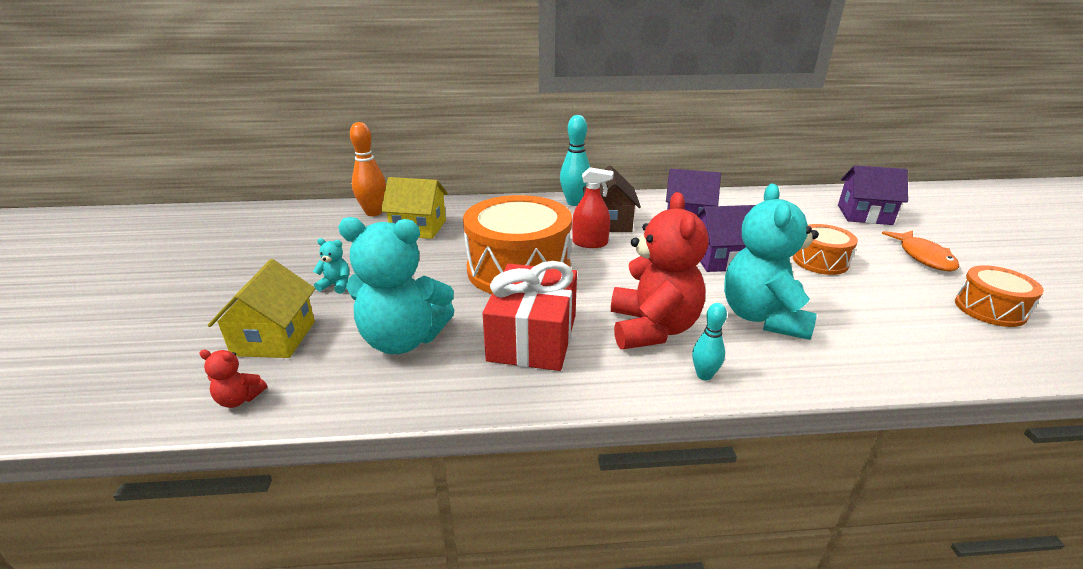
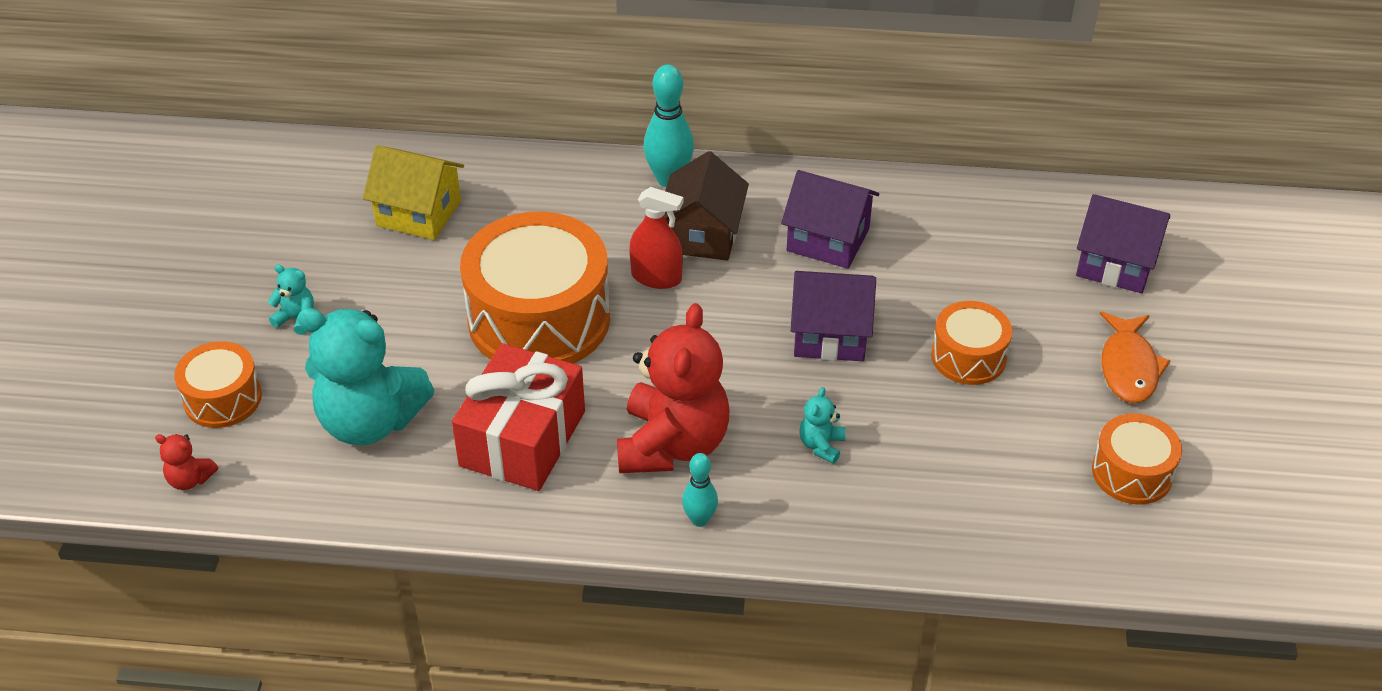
camera: 10 degrees right, 15 degrees up
(274, 338) = (223, 398): yellow house -> orange drum
(373, 213) = (357, 169): orange bowling pin -> none
(762, 317) = (821, 445): turquoise teddy bear -> turquoise teddy bear, size x0.41

